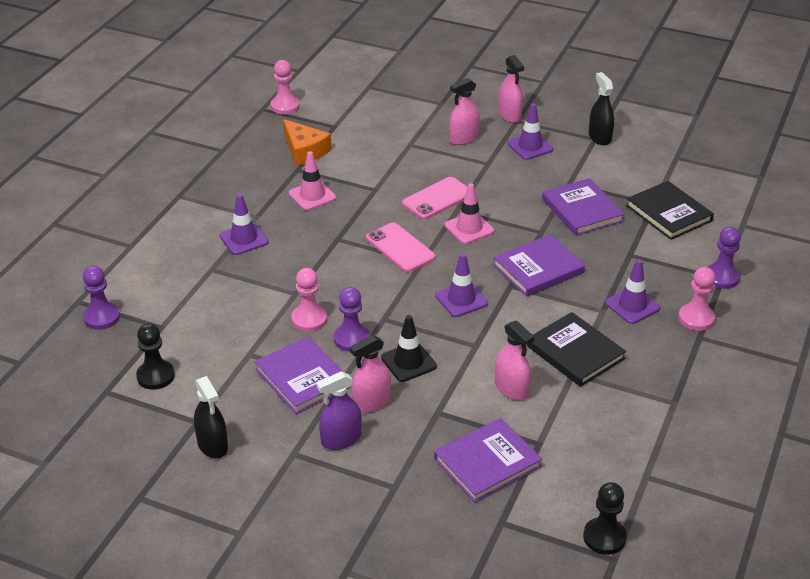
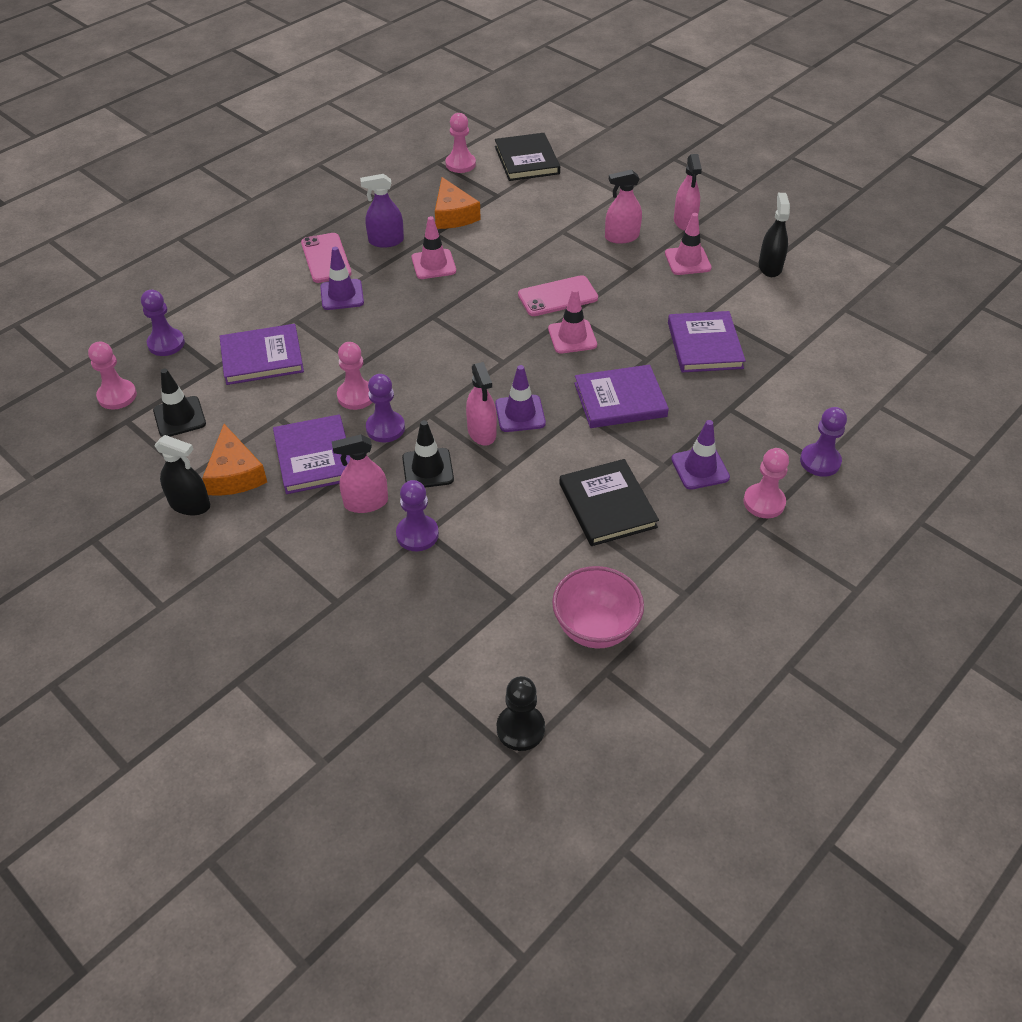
camera: 20 degrees right, 10 degrees up
(83, 373) = (117, 396): none -> pink pawn
(155, 376) = (179, 417): black pawn -> black traffic cone
(212, 445) = (190, 504): black spray bottle -> black spray bottle turned 60 degrees counterclockwise
(238, 409) = (235, 474): none -> orange cheese
(341, 439) = (314, 534): purple spray bottle -> purple spray bottle (386, 241)
(400, 248) = (489, 341): pink phone -> pink phone (326, 258)
(431, 416) = (417, 534): none -> purple pawn
(487, 463) = (445, 604): purple book -> purple book (262, 357)
(511, 389) = (516, 528): pink spray bottle -> pink spray bottle (482, 432)
(530, 146) = (687, 261): purple traffic cone -> pink traffic cone
(619, 447) = (595, 628): none -> pink bowl
(668, 213) = (800, 371): black book -> black book (527, 160)

